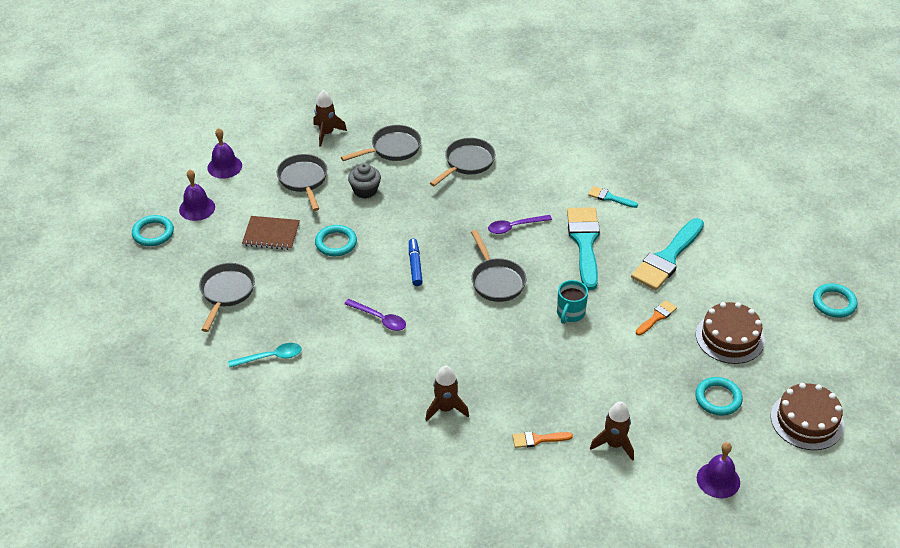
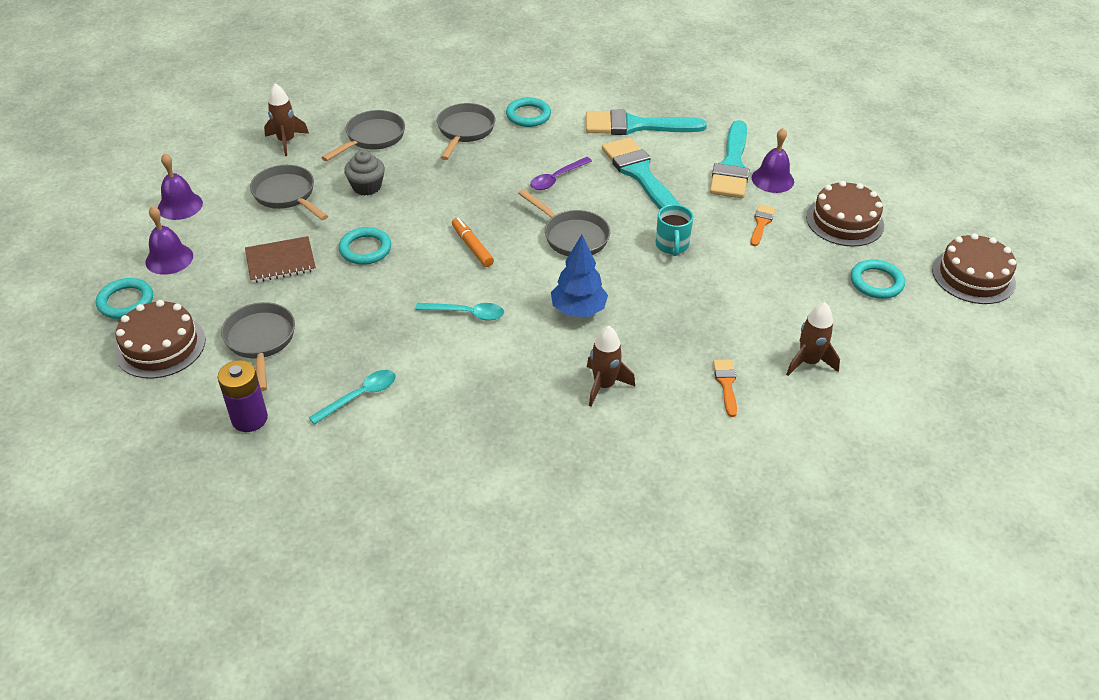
camera: 25 degrees left, 0 degrees up
(159, 274) = (160, 346): none -> brown cake
(190, 348) = (249, 419): none -> purple battery
(379, 319) = (466, 313): purple spoon -> turquoise spoon
(415, 265) = (472, 246): blue marker -> orange marker
(463, 343) = (578, 310): none -> blue tree
(538, 439) = (726, 384): orange brush -> orange brush turned 120 degrees clockwise
(609, 198) = (635, 126): turquoise brush -> turquoise brush, size x2.12
(718, 480) = (935, 362): purple bell -> purple bell (772, 179)
(834, 303) = (915, 162): turquoise ring -> turquoise ring (528, 115)

